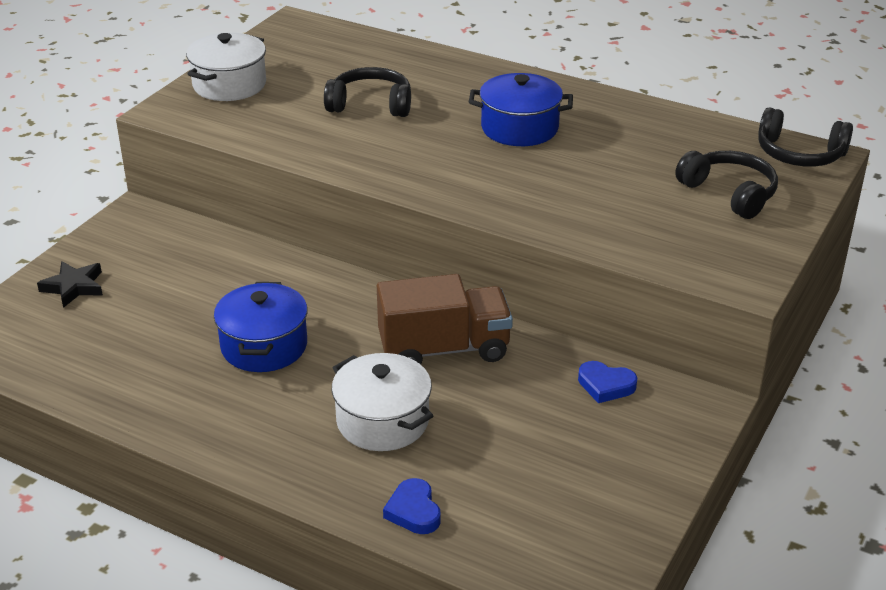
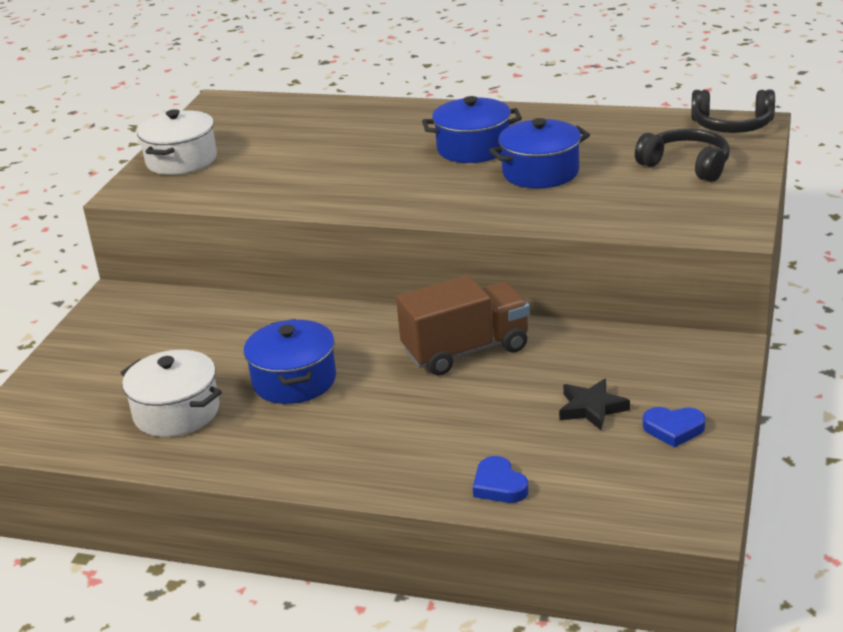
camera: 10 degrees left, 5 degrees down
(74, 287) = (83, 368): black star -> black star (592, 408)
(370, 105) = (325, 153): black headphones -> none
(382, 421) = (436, 419): white pot -> white pot (176, 412)
(575, 171) = (540, 172): none -> blue pot
(605, 385) = (627, 350): blue heart -> blue heart (673, 429)

